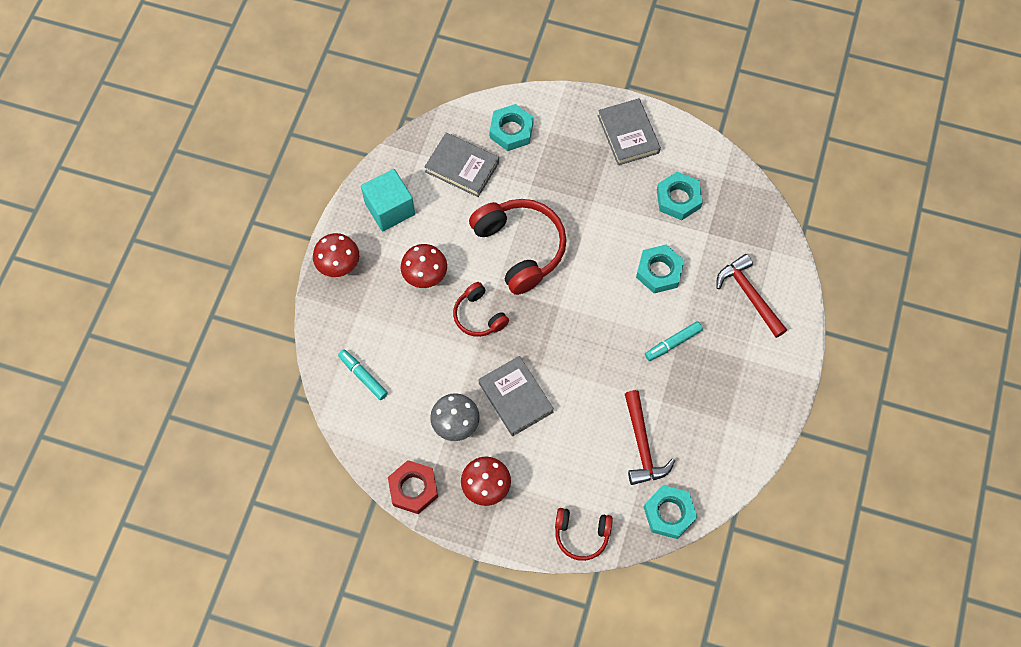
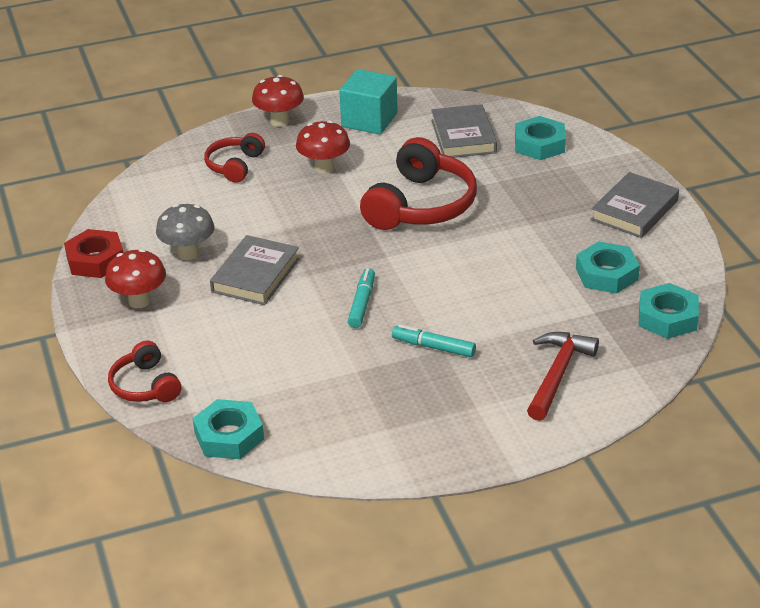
camera: 55 degrees right, 30 degrees down
(363, 376) = (183, 182): turquoise marker -> turquoise marker (362, 303)
(479, 315) = (319, 215): red headphones -> red headphones (235, 165)
(642, 445) = (290, 380): red hammer -> none
(659, 271) = (505, 300): turquoise nut -> turquoise nut (667, 317)

